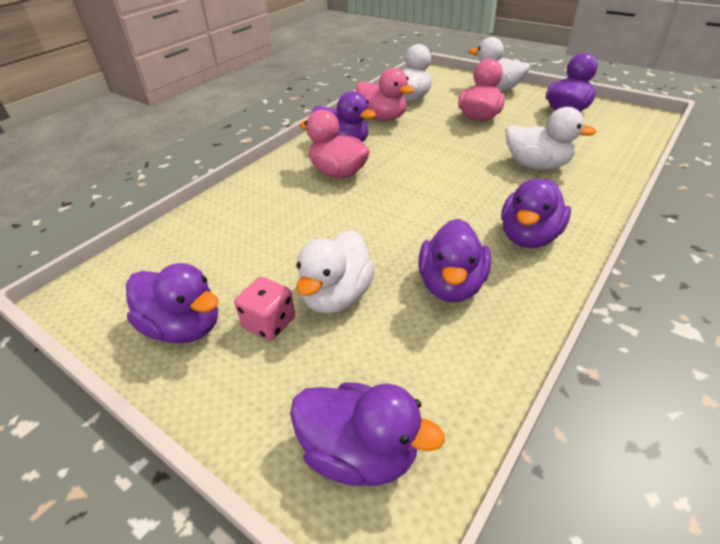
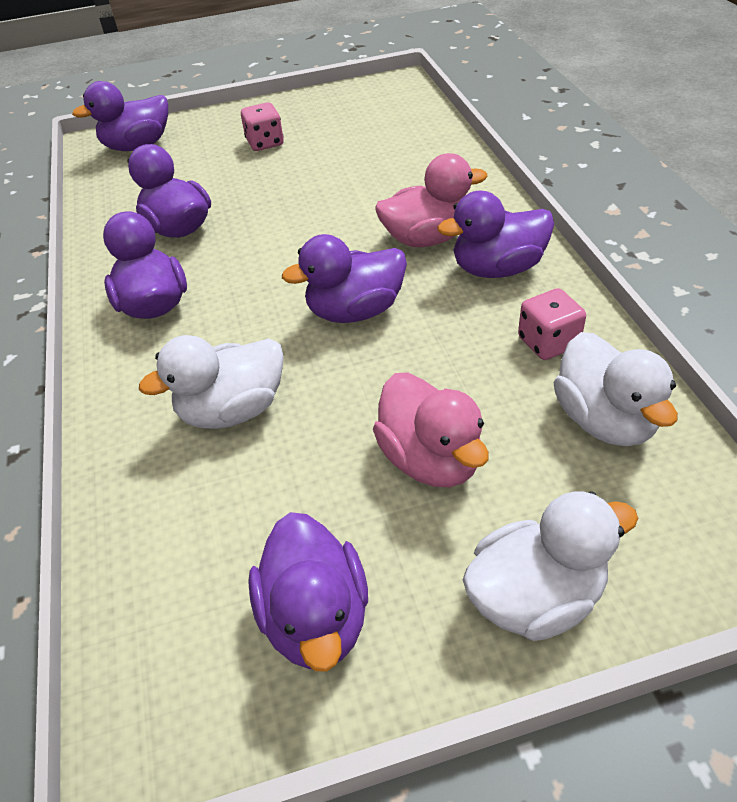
camera: 130 degrees right, 5 degrees up
(184, 327) = (308, 114): purple duck -> purple duck (355, 311)
(337, 296) = (248, 175): white duck -> none
(382, 118) = (548, 342): pink duck -> pink dice

